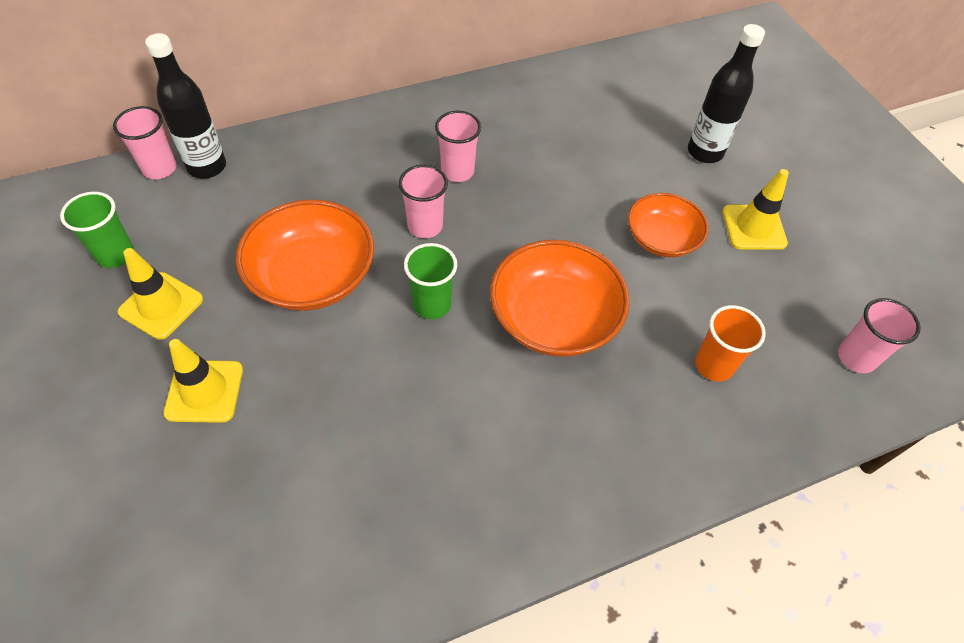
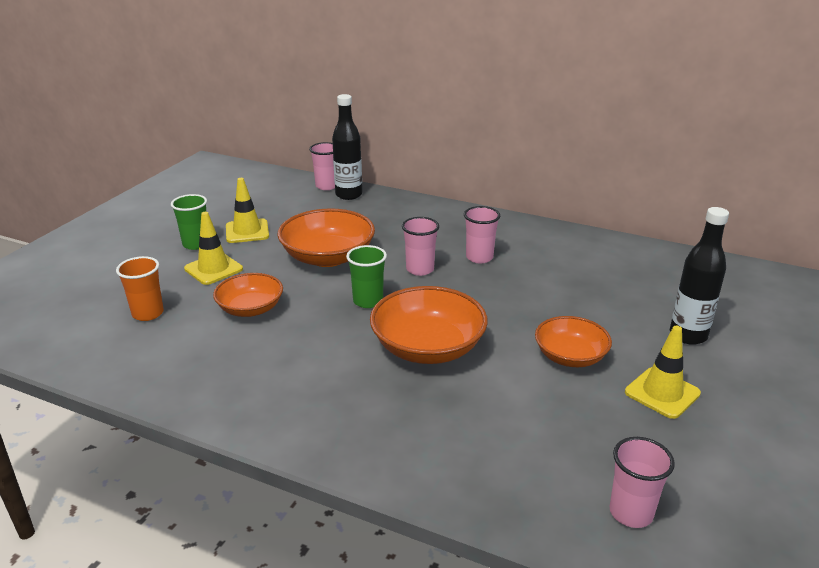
camera: 50 degrees right, 25 degrees down
(115, 254) = (259, 205): green cup -> green cup (196, 244)
(331, 410) = (250, 309): none -> orange bowl
(713, 365) = (498, 436): orange cup -> orange cup (148, 313)

